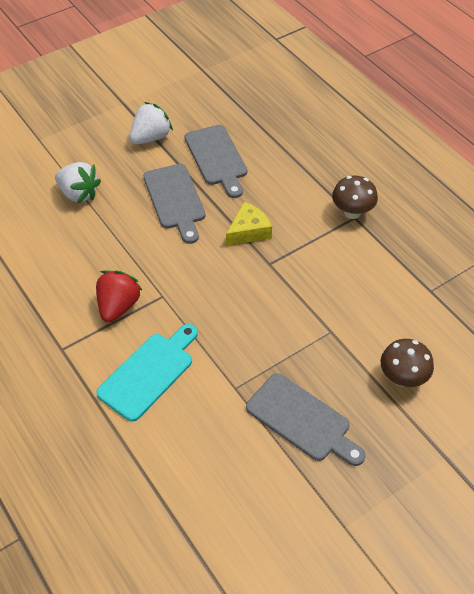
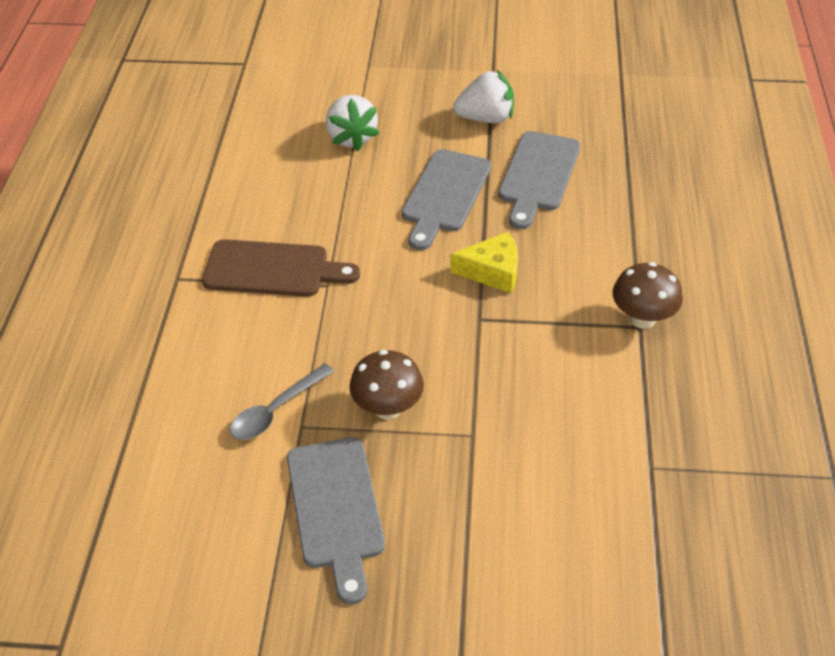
camera: 40 degrees right, 5 degrees down
(118, 306) = (273, 269): red strawberry -> brown cutting board
(149, 373) = (232, 354): turquoise cutting board -> none
(211, 388) = (276, 410): none -> grey spoon
(402, 378) = (504, 544): brown mushroom -> brown mushroom (388, 408)

